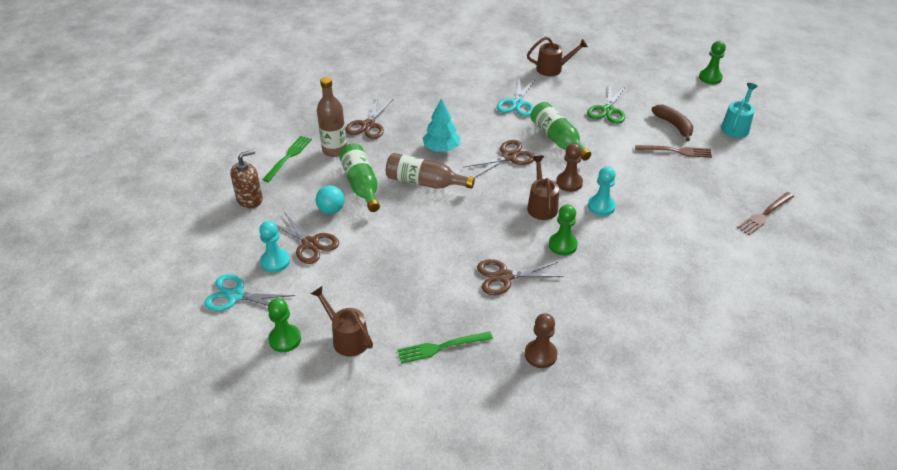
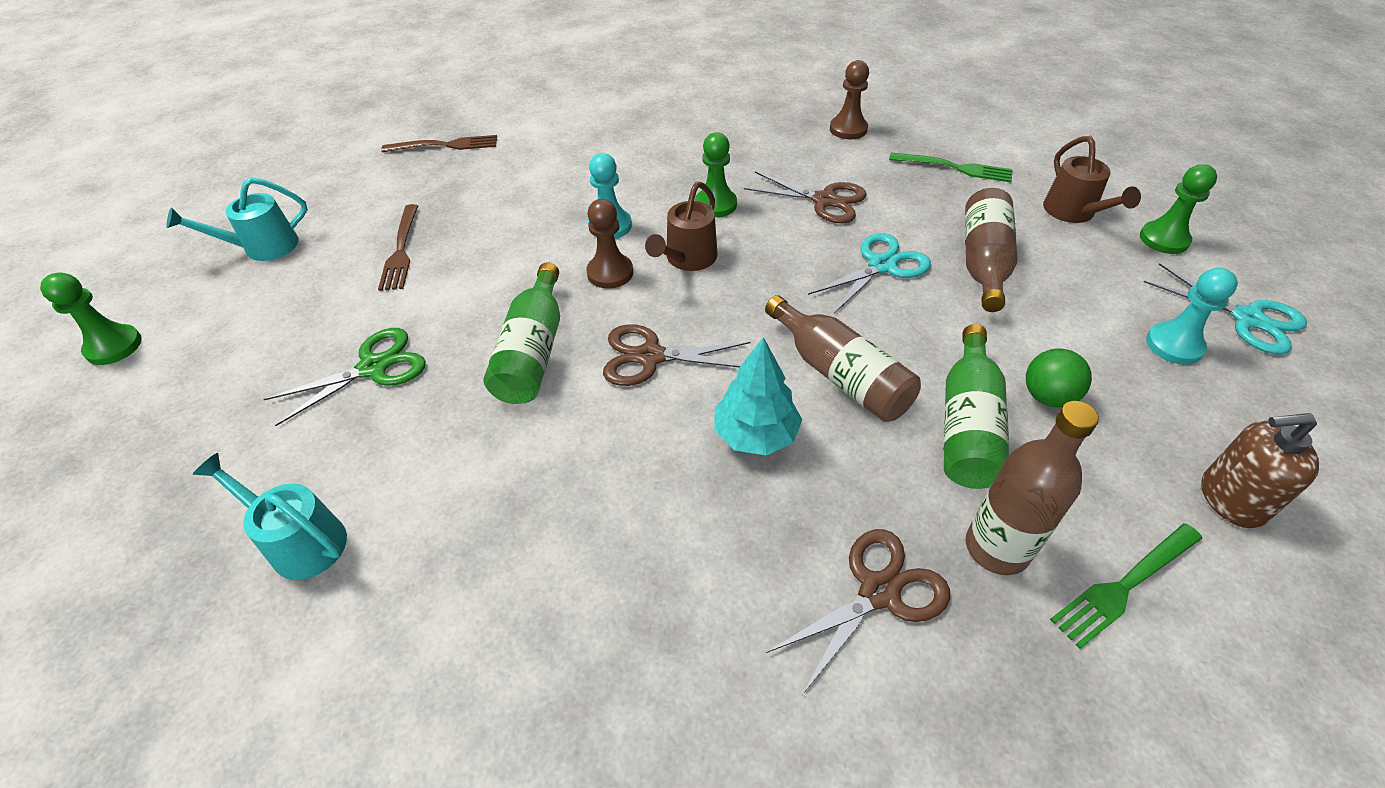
camera: 145 degrees left, 5 degrees up
(310, 244) = (1103, 350): brown scissors -> none
(331, 210) = (1047, 397): turquoise ball -> green ball
(388, 272) = (983, 262): none -> brown bottle
(517, 103) = (500, 474): turquoise scissors -> turquoise scissors (882, 265)
(553, 69) = (300, 541): brown watering can -> turquoise watering can
(674, 126) = (333, 289): brown banana -> none
(676, 151) = (401, 250): brown fork -> brown fork turned 135 degrees counterclockwise

